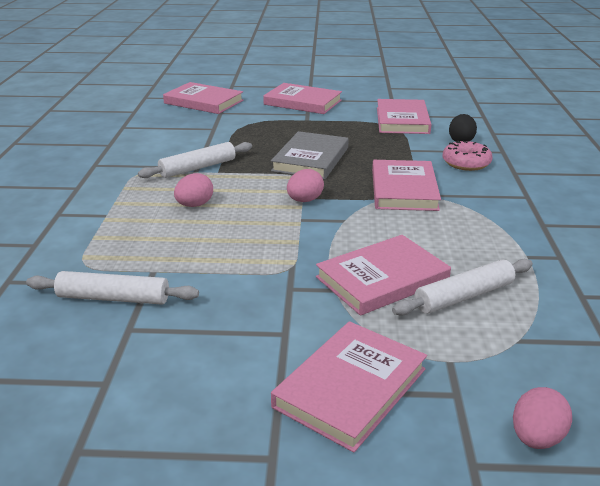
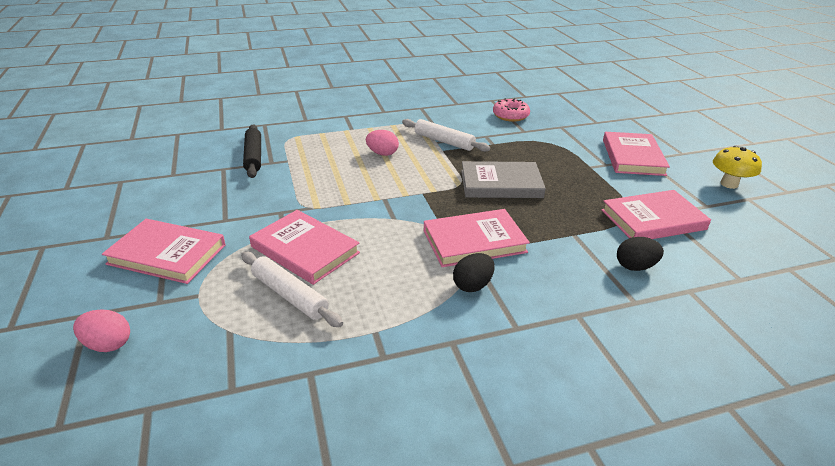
camera: 70 degrees right, 5 degrees up
(114, 298) = (254, 156): white rolling pin -> black rolling pin
(203, 102) = (576, 115): pink book -> none
(304, 200) = (418, 195): pink egg -> none
(366, 87) = (729, 184): none -> yellow mushroom
(466, 163) = (572, 275): pink donut -> pink donut (510, 116)
(470, 202) = (472, 285): none -> black egg

